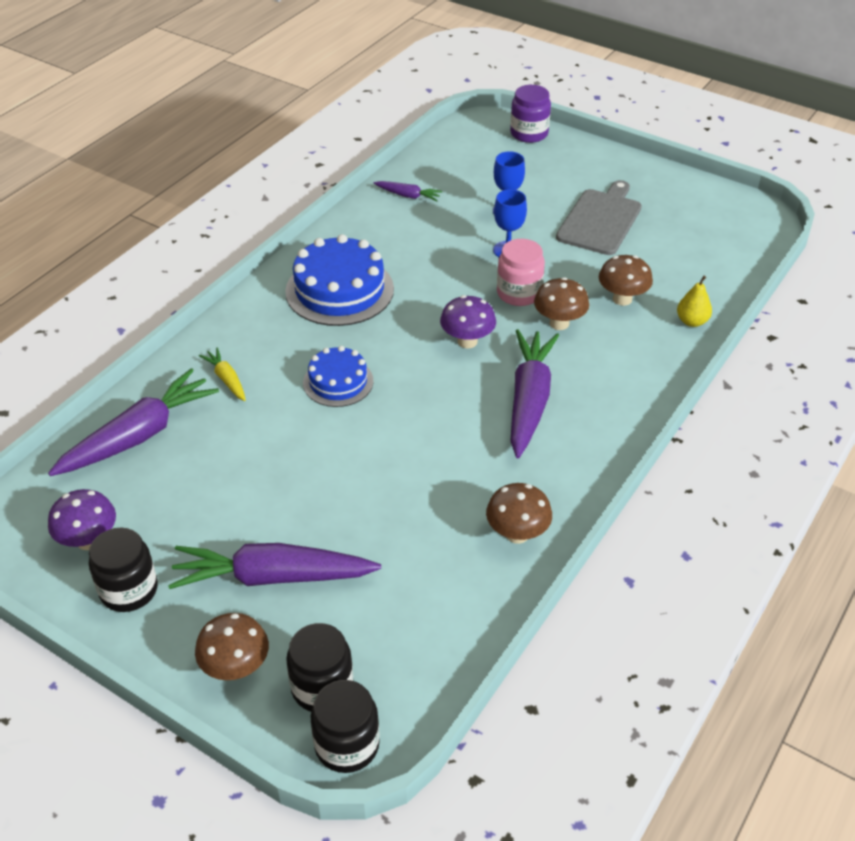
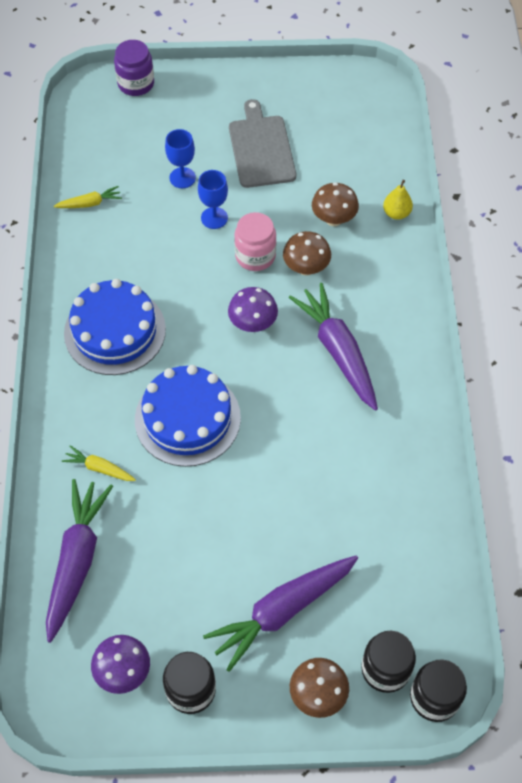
camera: 35 degrees left, 15 degrees up
(338, 382) = (187, 418): blue cake -> blue cake, size x1.67
(408, 196) = (90, 203): purple carrot -> yellow carrot
(517, 534) = (415, 469): brown mushroom -> none

